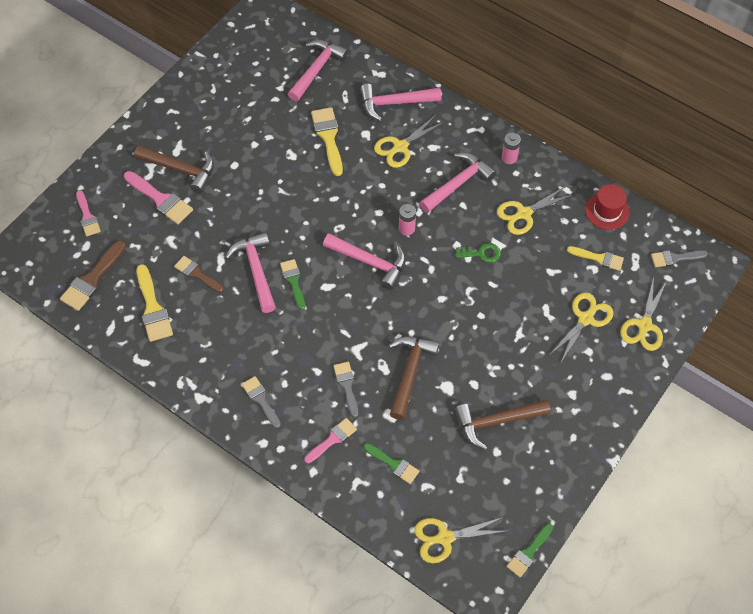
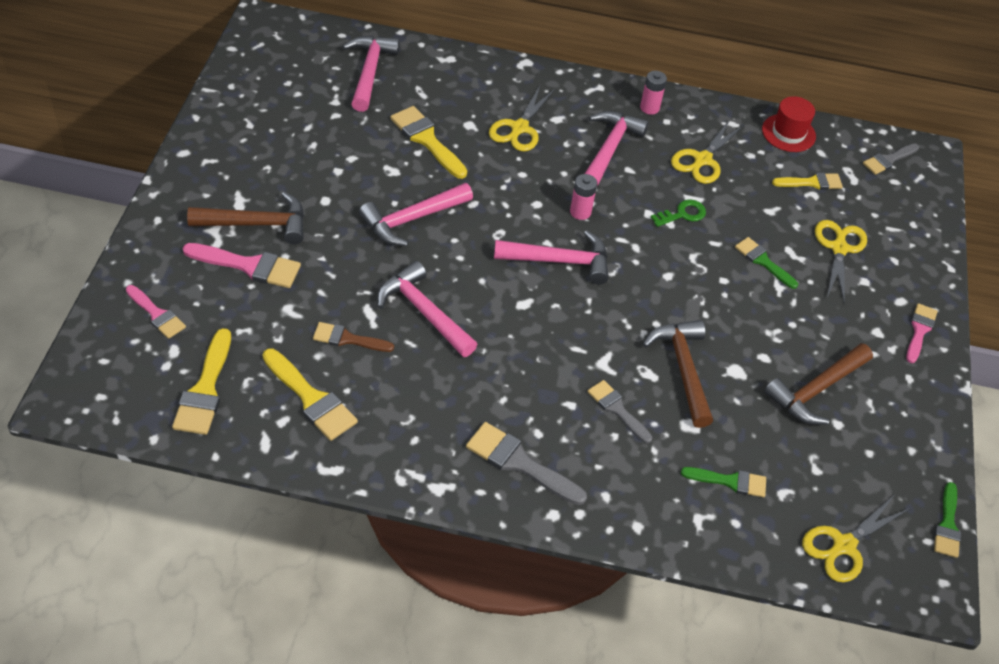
camera: 30 degrees left, 10 degrees down
(92, 279) = (205, 389): brown brush -> yellow brush
(260, 399) = (519, 463): grey brush -> grey brush, size x1.53
(293, 281) = (478, 310): green brush -> green brush (763, 261)
(332, 439) = (638, 479): pink brush -> pink brush (919, 330)
(394, 103) = (484, 84): pink hammer -> pink hammer (412, 219)
(644, 326) = (904, 236): yellow scissors -> none

